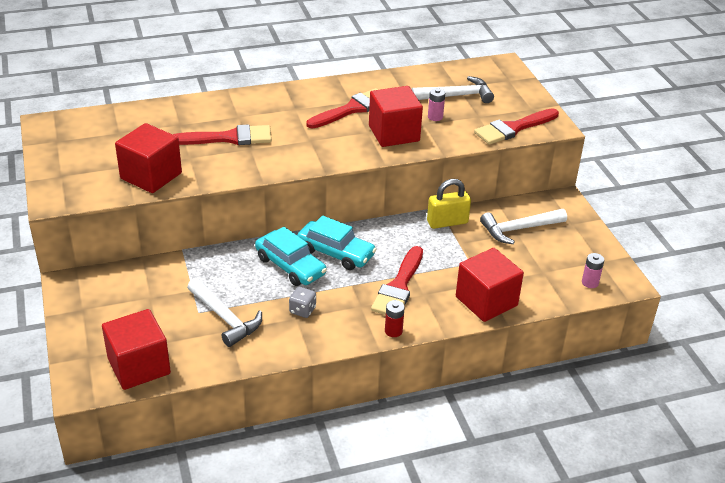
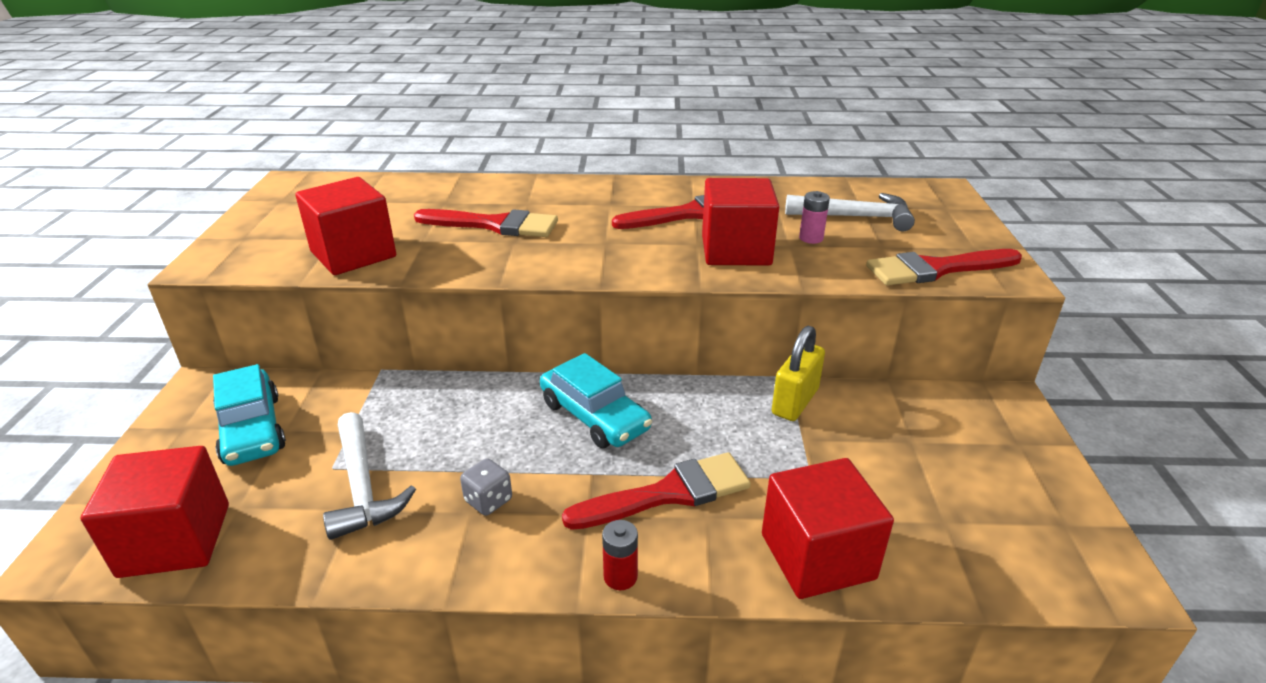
camera: 20 degrees right, 5 degrees down
(290, 266) = (514, 423): turquoise car -> turquoise car (252, 429)
(399, 286) = (668, 493): red brush -> red brush turned 150 degrees counterclockwise
(447, 222) = (795, 402): yellow padlock -> yellow padlock turned 60 degrees counterclockwise
(519, 229) = (917, 435): white hammer -> none
(590, 282) = (1038, 564): pink battery -> none

